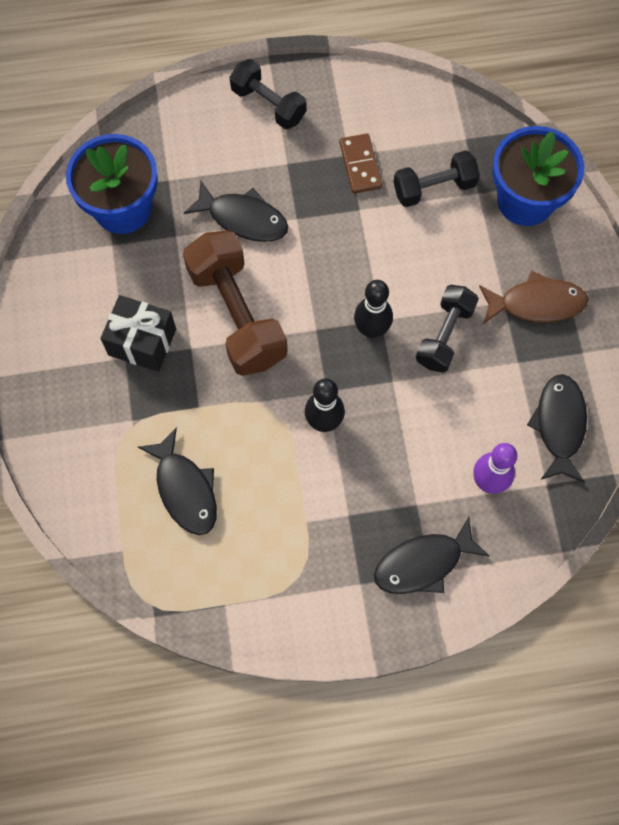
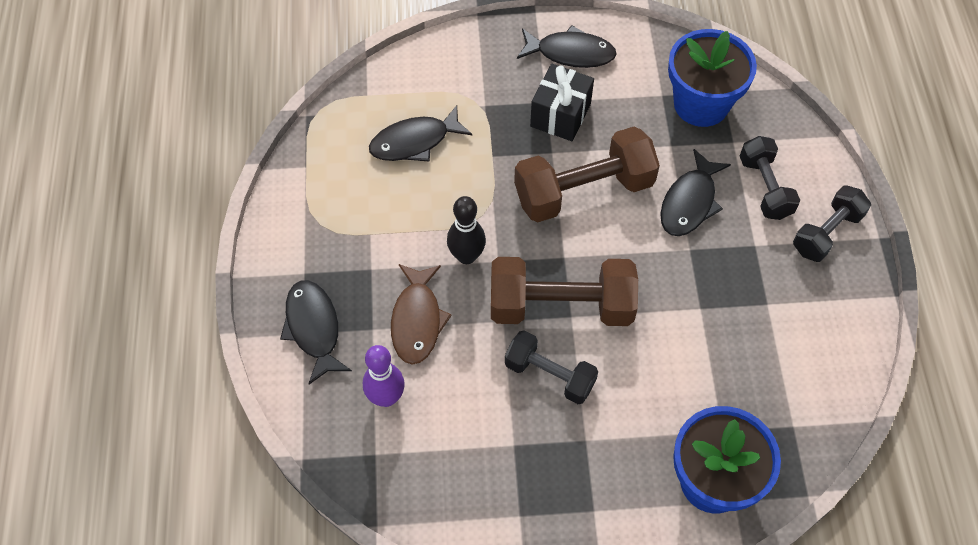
camera: 95 degrees right, 10 degrees down
(360, 165) = (754, 313): brown domino -> none
(371, 329) = (561, 306): black bowling pin -> brown dumbbell
(434, 188) = (727, 385): black dumbbell -> black dumbbell (764, 188)
(536, 303) = (582, 474): brown fish -> brown fish (417, 320)
(559, 425) = (438, 477): black fish -> black fish (570, 53)

